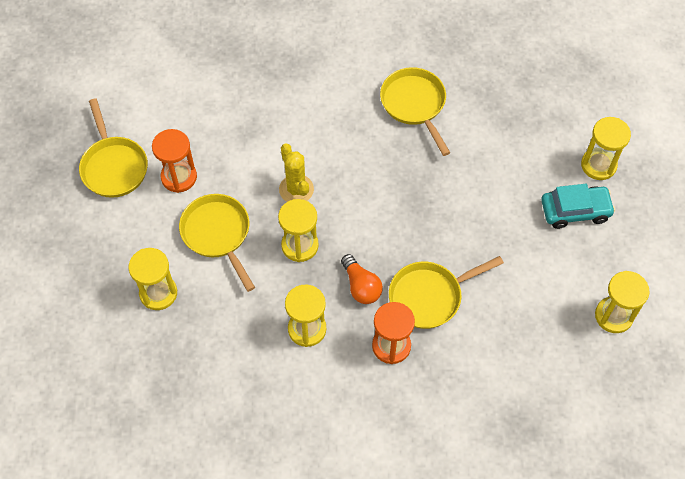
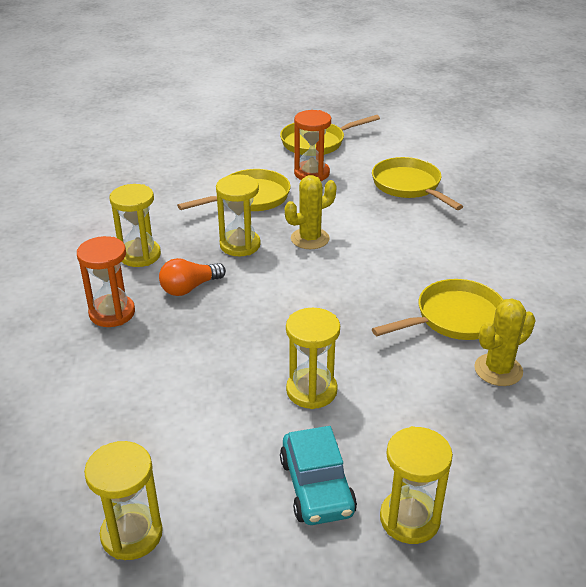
camera: 85 degrees right, 25 degrees down
(158, 293) = (185, 173): yellow hourglass -> yellow hourglass (311, 391)
(429, 296) = (175, 340): yellow pan -> yellow pan (409, 186)
(472, 91) = (498, 370): none -> yellow cactus

